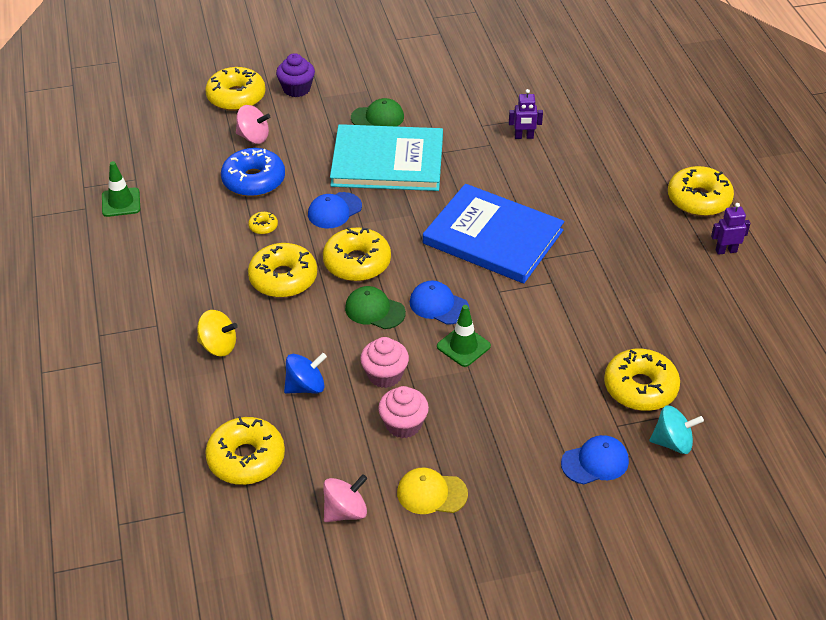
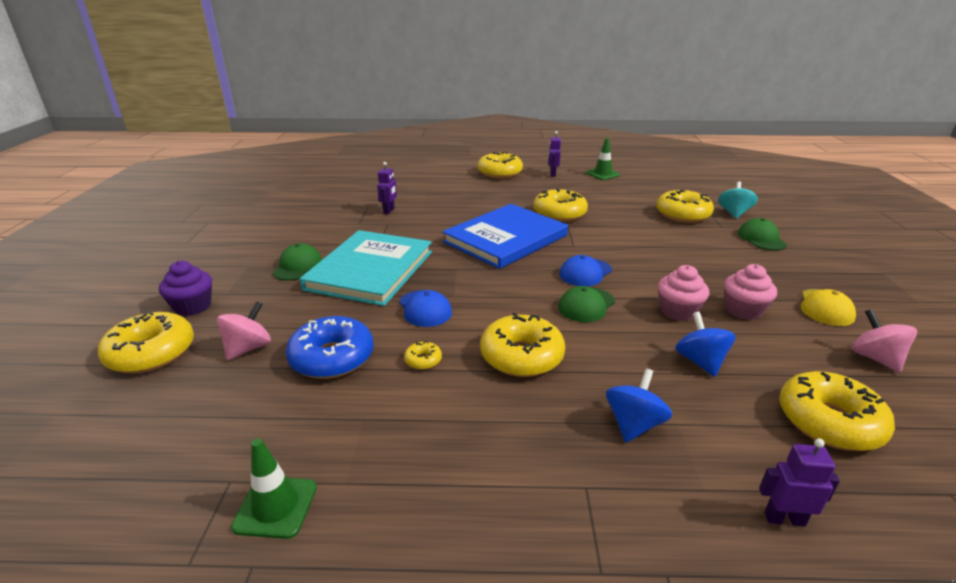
camera: 75 degrees left, 15 degrees down
(147, 417) = (784, 519): none -> purple robot
(218, 346) = (633, 424): yellow spinning top -> blue spinning top
(357, 263) = (513, 306): yellow donut -> yellow donut (559, 214)
(463, 346) = (639, 269): green traffic cone -> green traffic cone (602, 174)
(595, 462) = (761, 239): blue cap -> green cap

